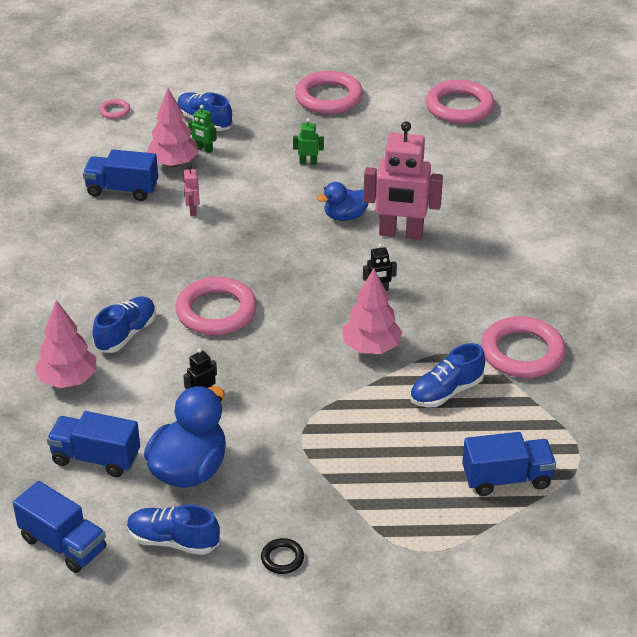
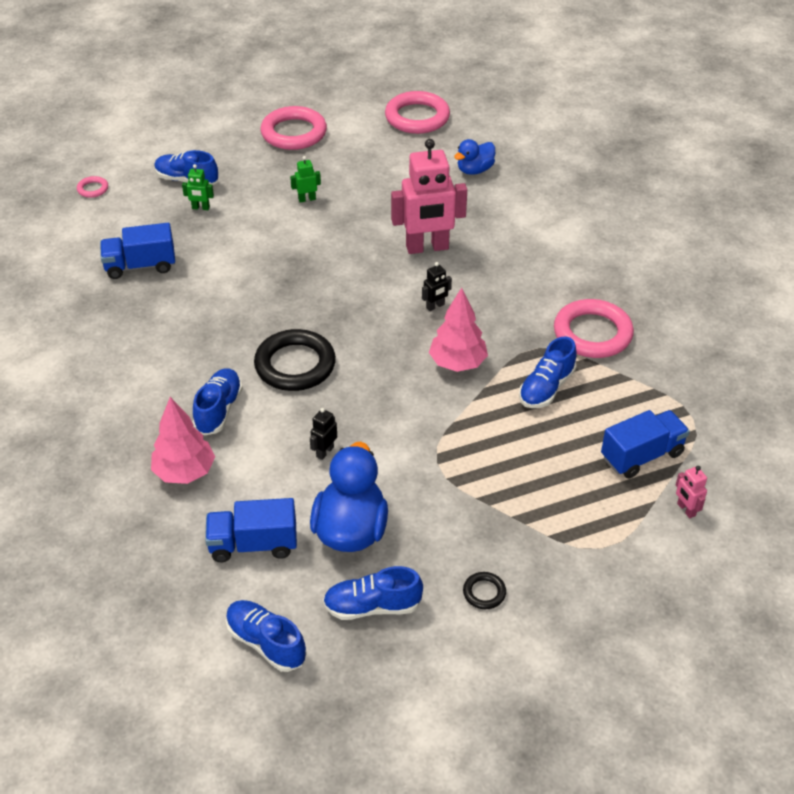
camera: 20 degrees left, 5 degrees up
(63, 544) = (266, 643): blue truck -> blue shoe
(174, 163) = (178, 228): pink tree -> none
(192, 210) = (221, 271): pink robot -> pink robot (686, 509)
(216, 311) = (295, 365): pink ring -> black ring
(345, 216) = (368, 243): blue duck -> blue duck (474, 170)

